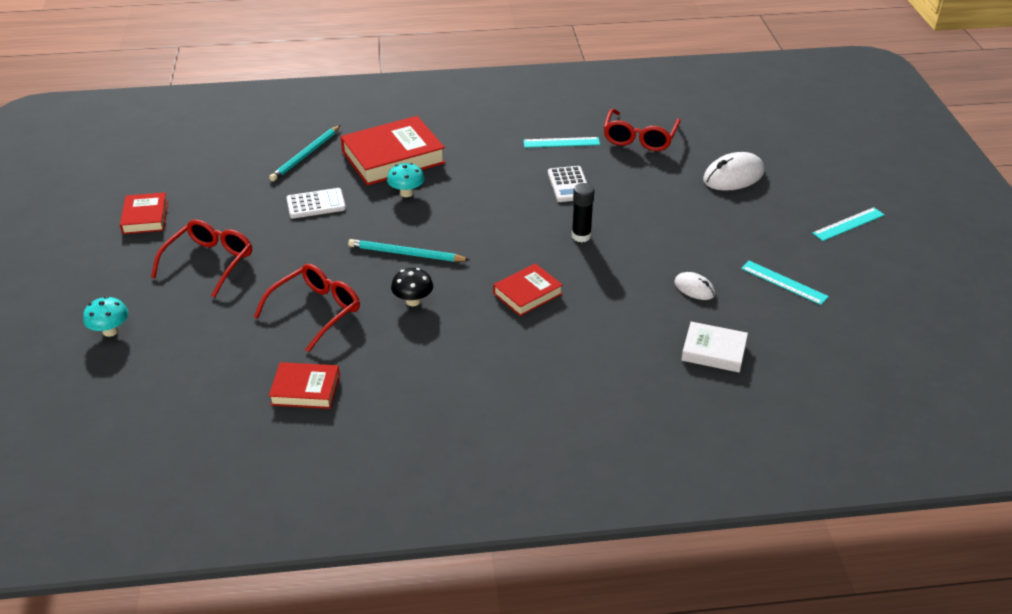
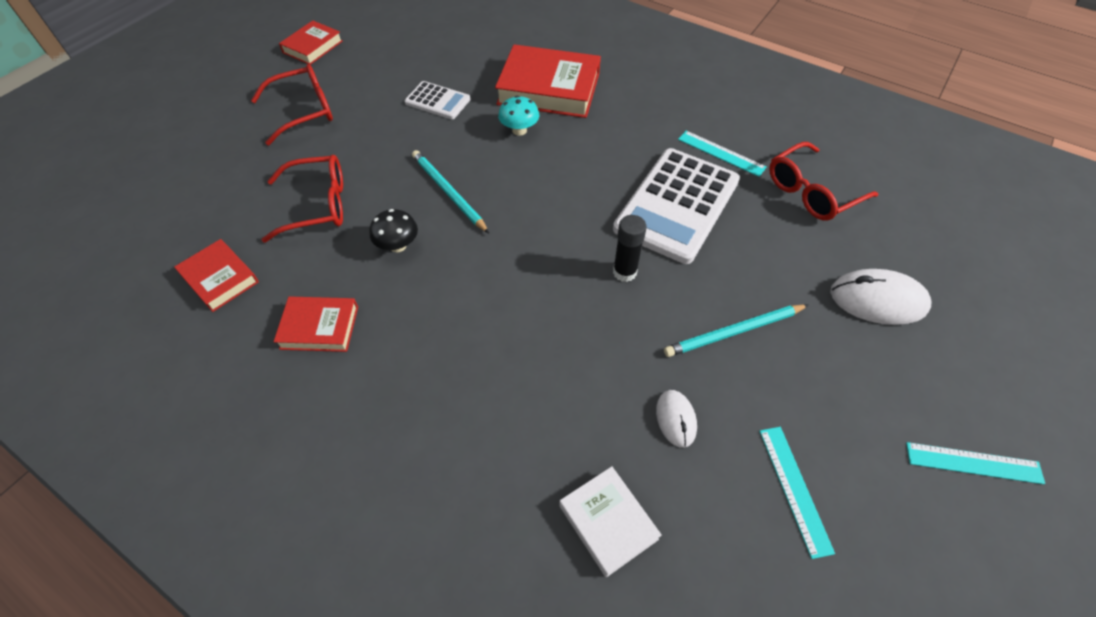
camera: 40 degrees right, 15 degrees up
(110, 331) = (176, 132): turquoise mushroom -> none
(305, 155) = (483, 51): turquoise pencil -> turquoise pencil (734, 332)
(527, 294) = (500, 305): red book -> red book (319, 327)
(569, 185) = (677, 205): white calculator -> white calculator, size x1.99

